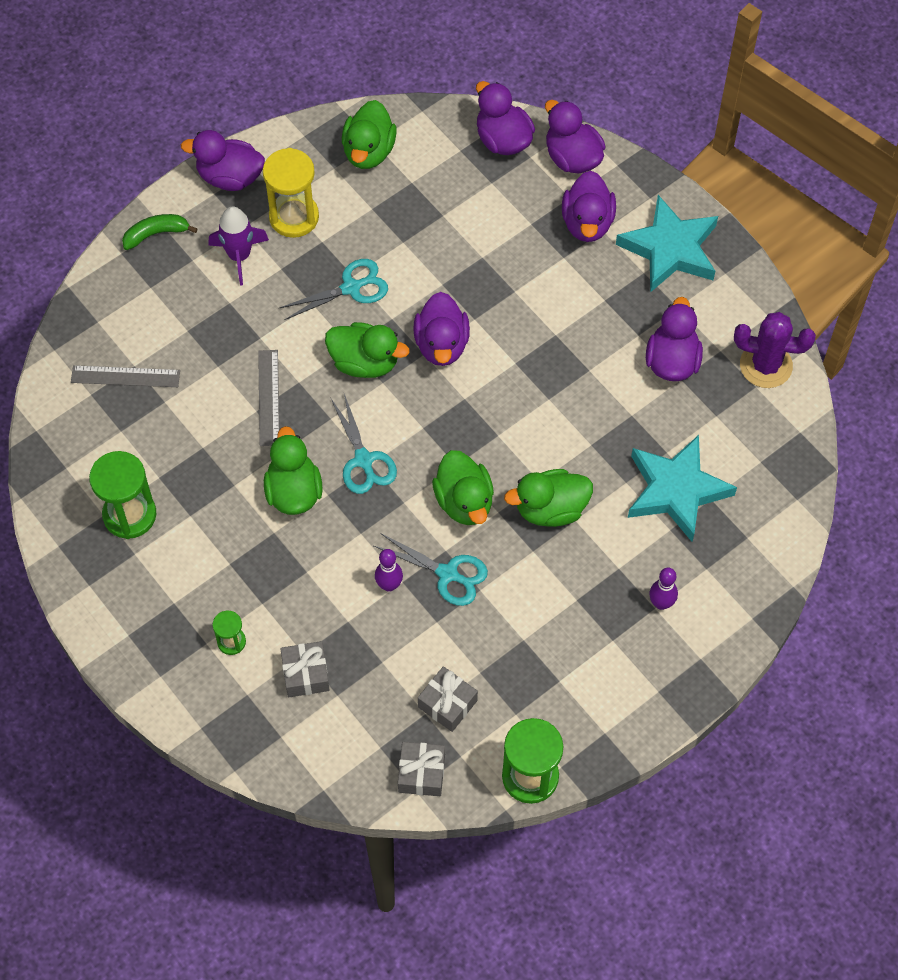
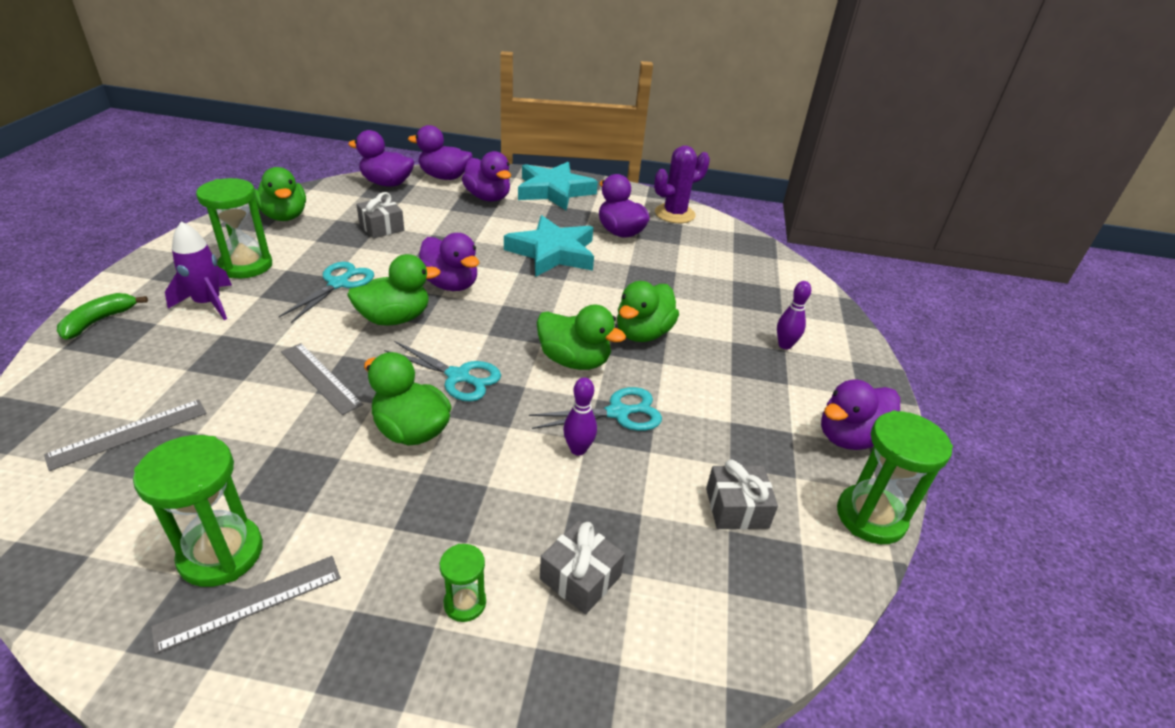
camera: 45 degrees left, 25 degrees down
(127, 558) = (250, 602): none -> grey ruler
(230, 177) = (160, 265): purple duck -> purple duck (850, 438)
(294, 217) = (246, 266): yellow hourglass -> green hourglass
(421, 773) = (791, 586): grey gift -> grey gift (381, 227)
(676, 490) = (708, 285): turquoise star -> turquoise star (552, 253)

